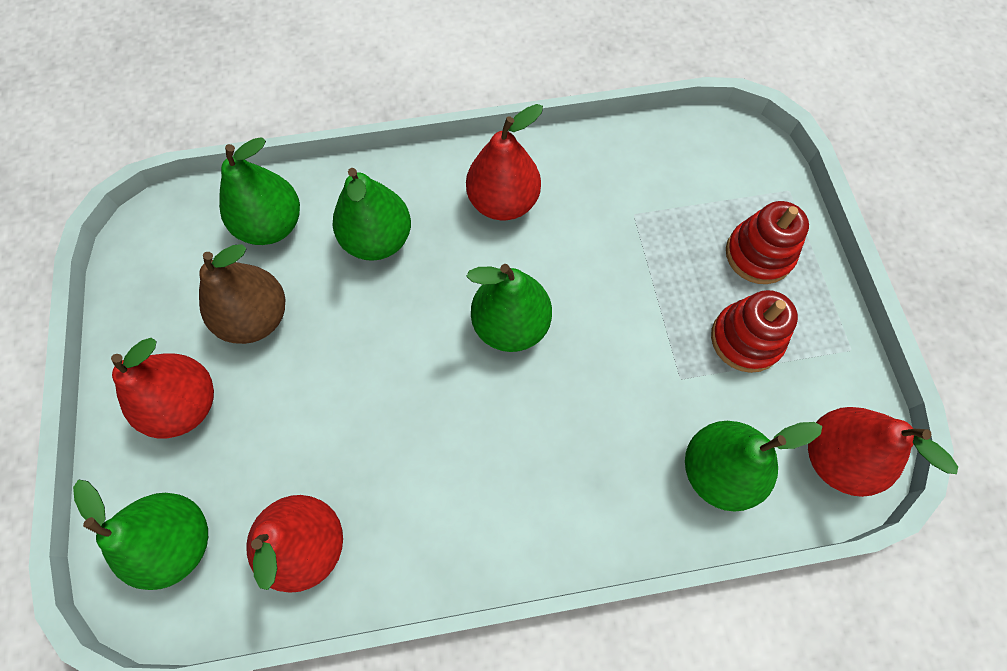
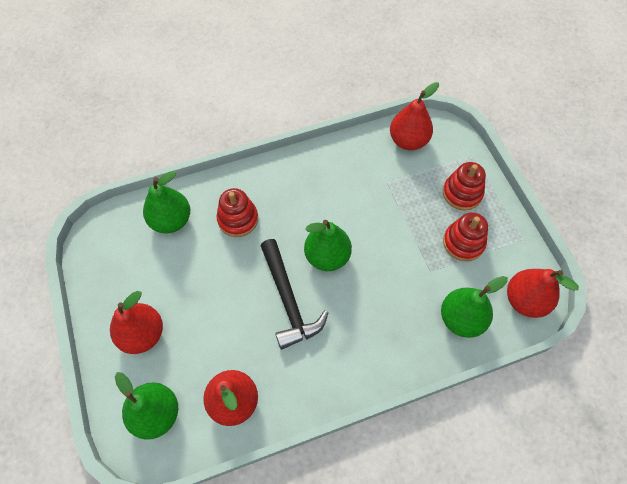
camera: 10 degrees left, 5 degrees down
(256, 318) = (174, 276): brown pear -> none
(378, 240) = (238, 219): green pear -> red stacking toy
(432, 389) = (288, 300): none -> black hammer
(503, 202) = (308, 185): red pear -> red pear (408, 141)

